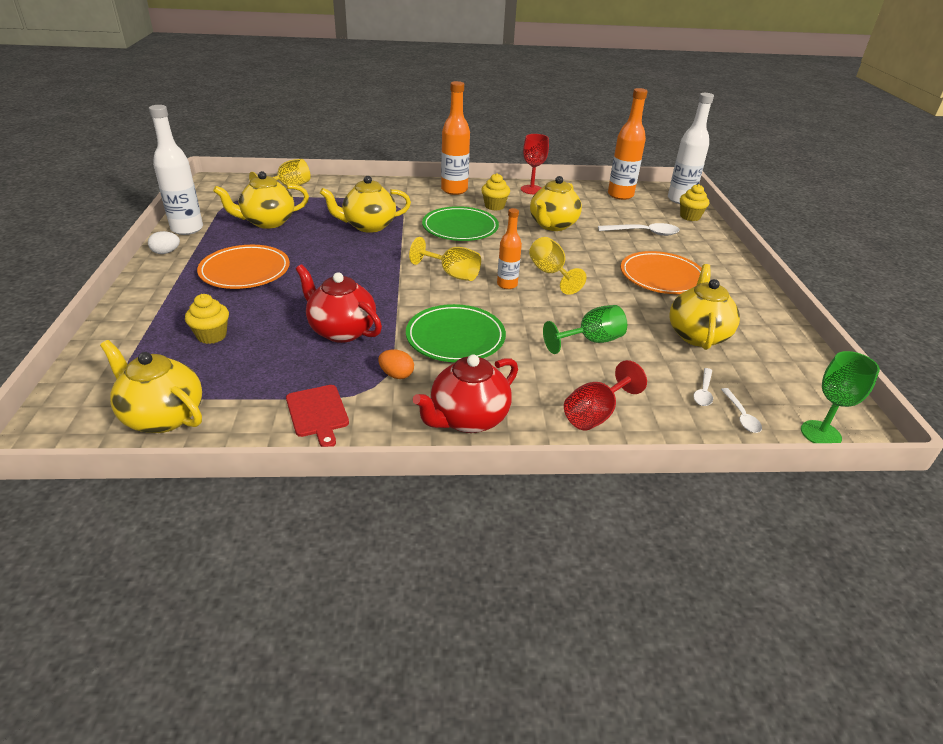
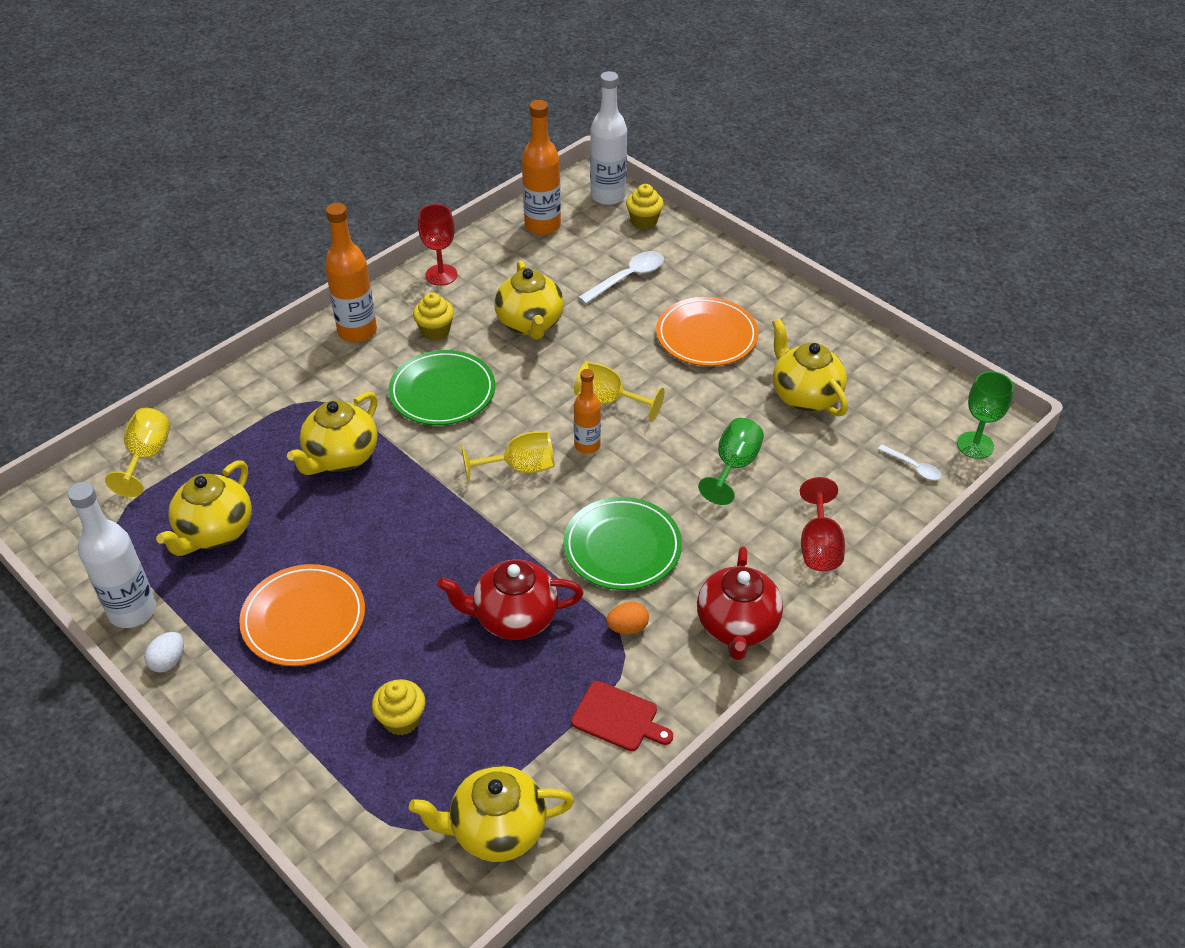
camera: 40 degrees left, 10 degrees up
(703, 392) = (868, 461): white spoon -> none

